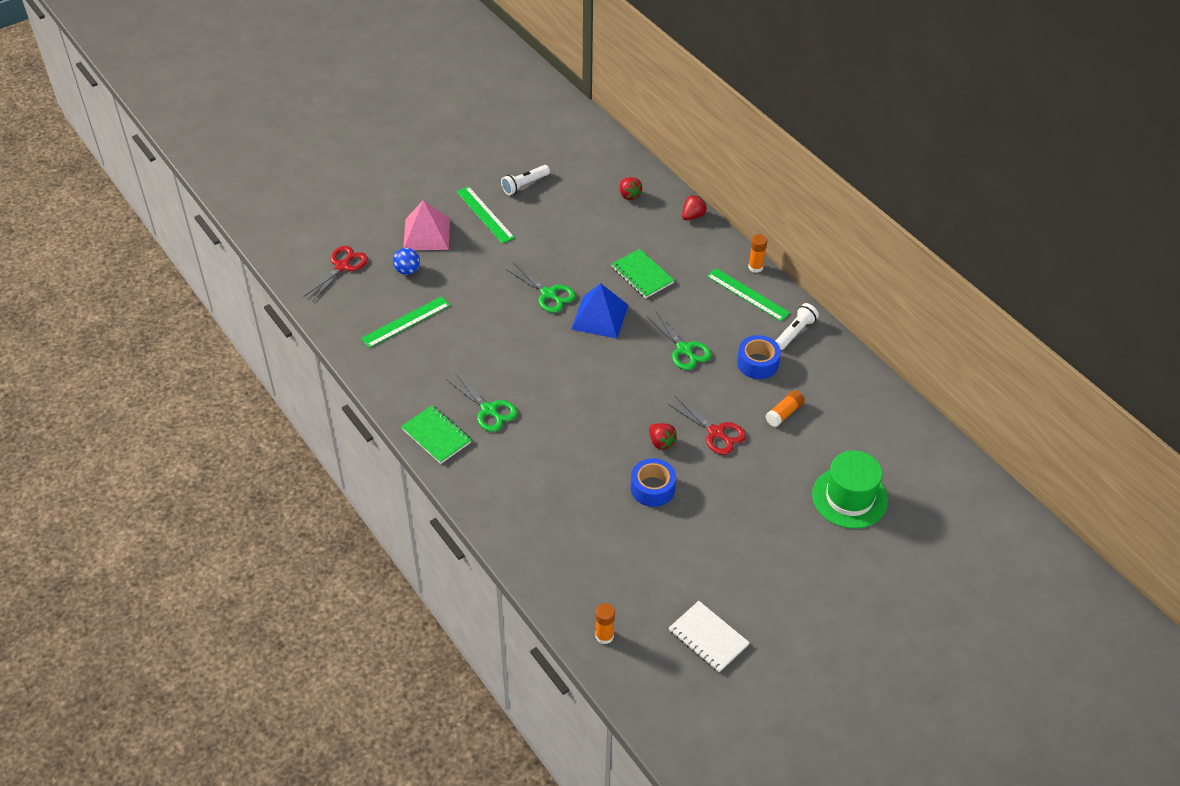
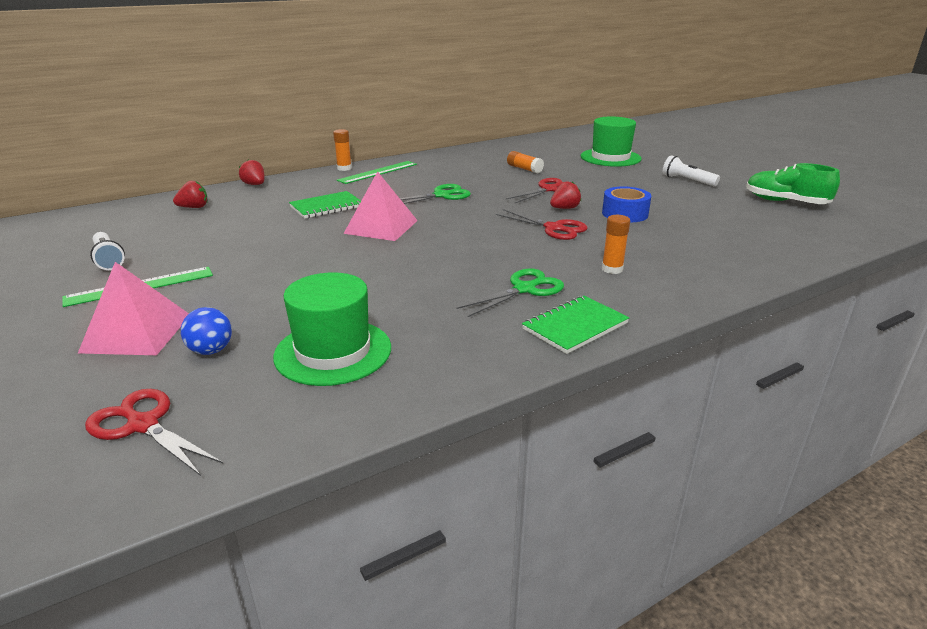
camera: 85 degrees left, 20 degrees down
(406, 322) = (333, 351): green ruler -> green hat
(548, 294) = (329, 250): green scissors -> none
(600, 317) = (381, 226): blue pyramid -> pink pyramid
(604, 636) = (822, 239): orange glue stick -> orange glue stick (612, 269)
(609, 432) = (553, 228): none -> red scissors
(708, 638) = (785, 202): white notebook -> green shoe
(757, 363) = (465, 173): blue tape -> none
(795, 332) = (431, 161): white flashlight -> white flashlight (687, 180)

